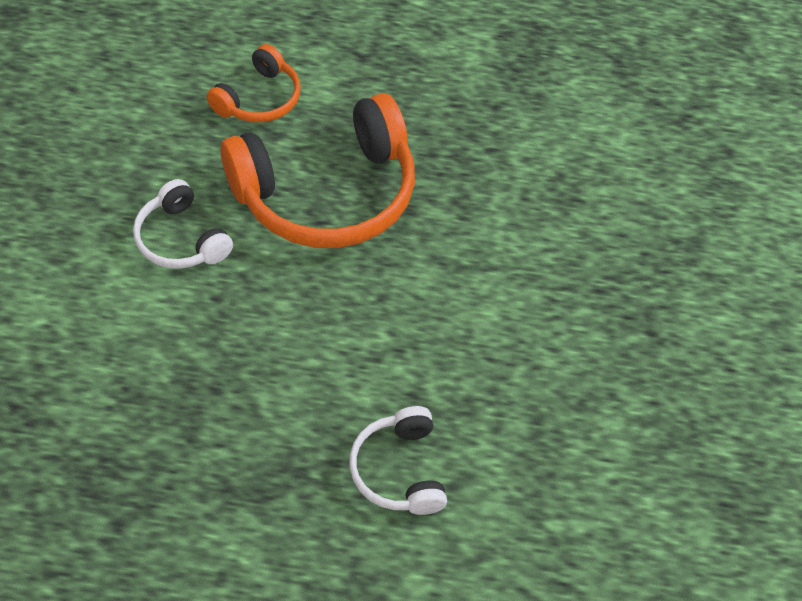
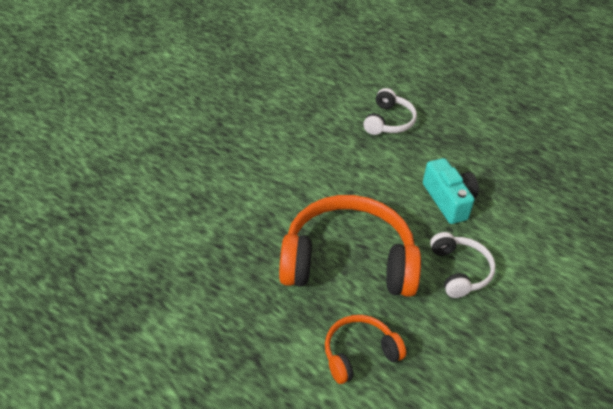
camera: 150 degrees left, 10 degrees down
(234, 346) = (449, 200): none -> turquoise camera

